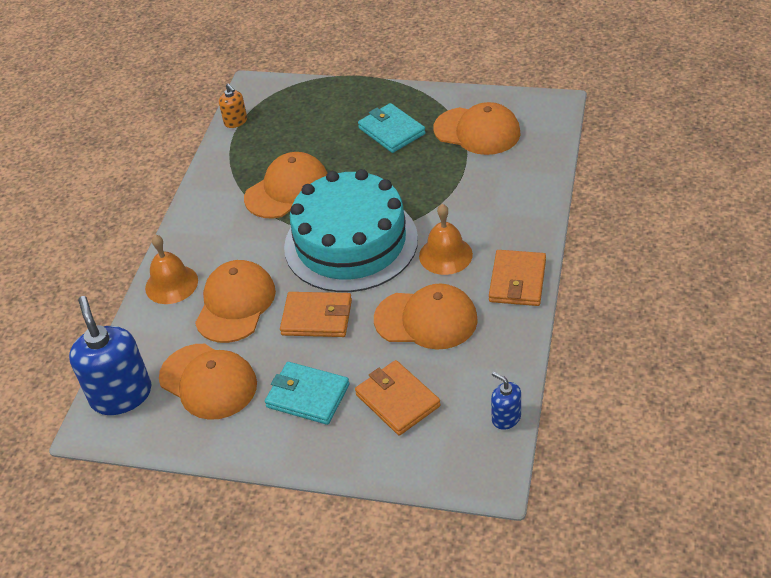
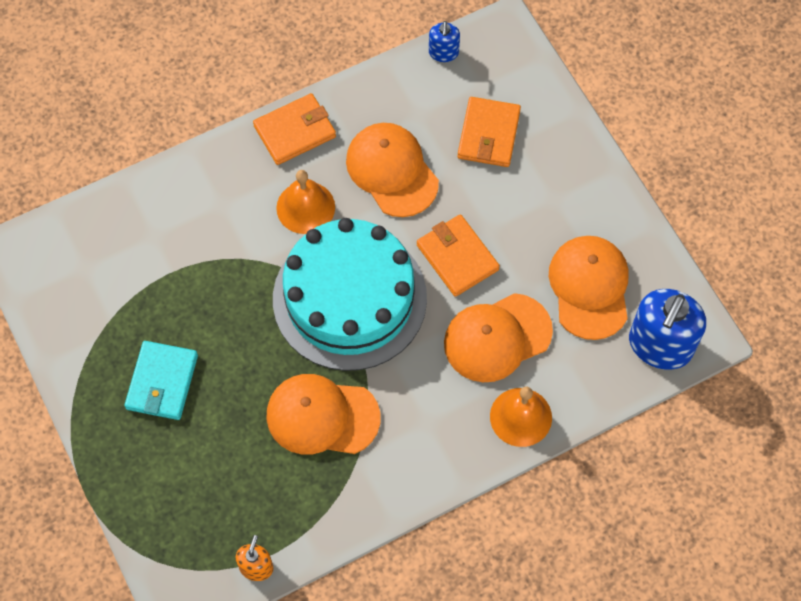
camera: 135 degrees left, 20 degrees up
(308, 396) = (538, 201): turquoise wallet -> none
(477, 131) = (108, 297): orange cap -> none

